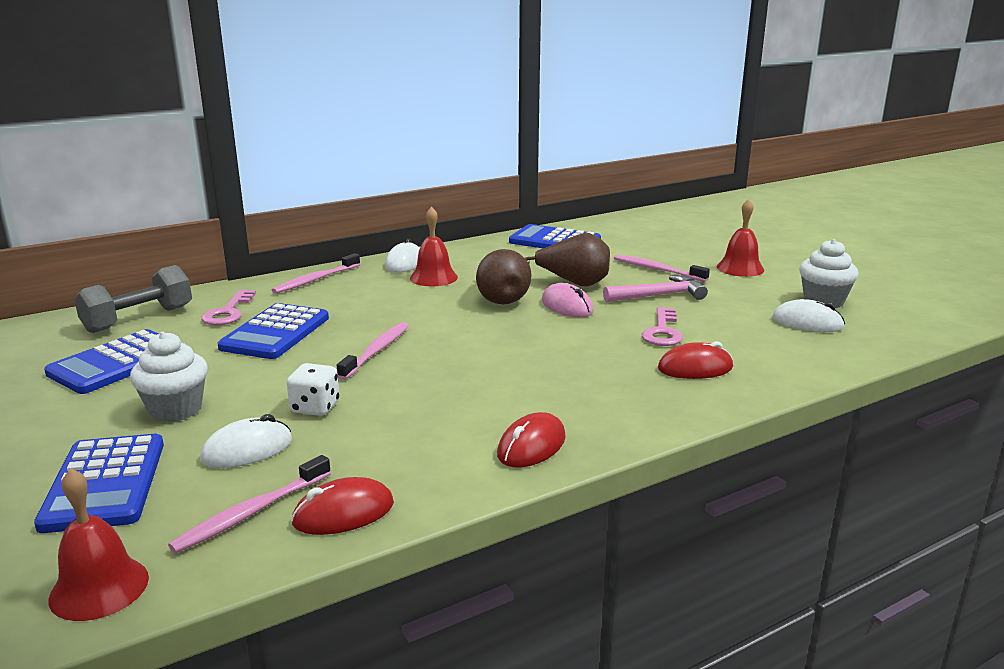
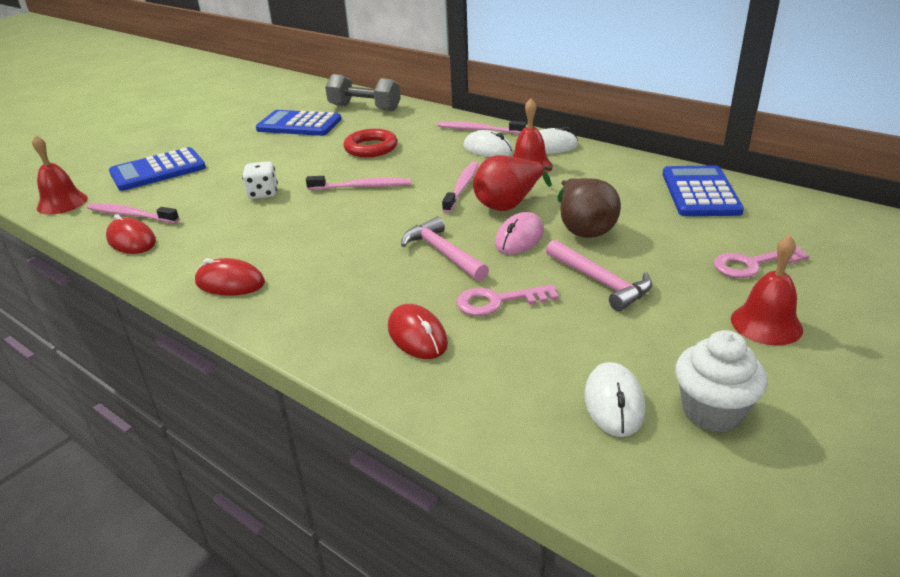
camera: 70 degrees right, 10 degrees up
(175, 409) = (246, 158): white cupcake -> none
(228, 312) = (394, 125): pink key -> pink key (751, 264)
(247, 450) = (201, 192): white mouse -> white mouse (488, 149)
(275, 333) = (371, 148): blue calculator -> red ring
(500, 298) = (509, 204): brown pear -> red pear
(564, 337) = (443, 253): none -> pink hammer
(657, 270) = (684, 266): pink toothbrush -> pink toothbrush (462, 187)

